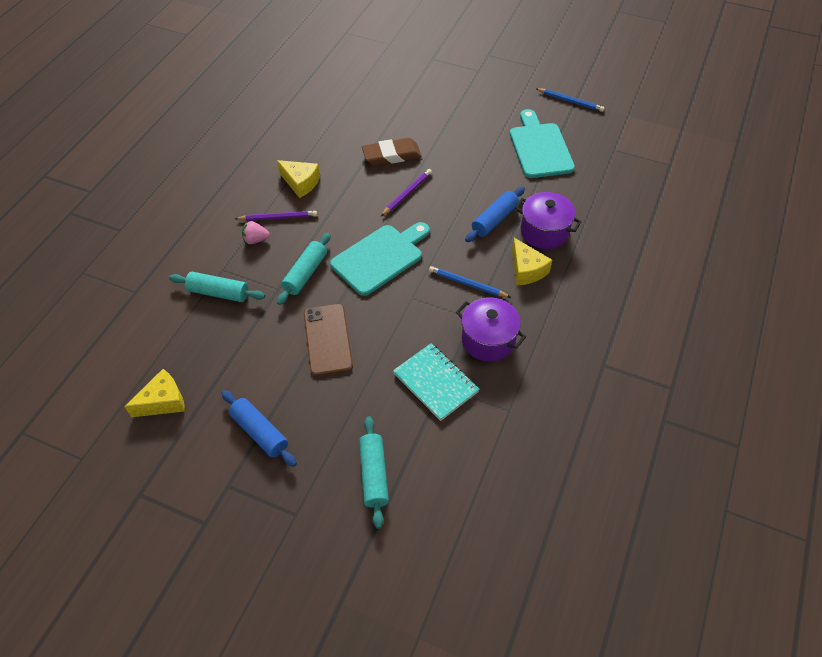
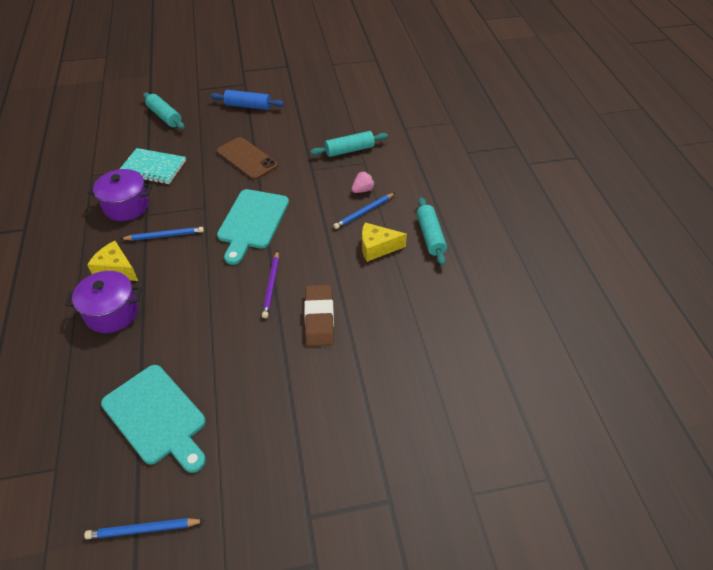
camera: 145 degrees right, 5 degrees down
(163, 401) = (318, 95): yellow cheese -> none
(278, 218) = (364, 212): purple pencil -> blue pencil
(305, 274) = (301, 186): turquoise rolling pin -> turquoise rolling pin (430, 236)
(391, 155) = (319, 318): brown eraser -> brown eraser turned 45 degrees counterclockwise
(494, 220) = (168, 301): blue rolling pin -> none

